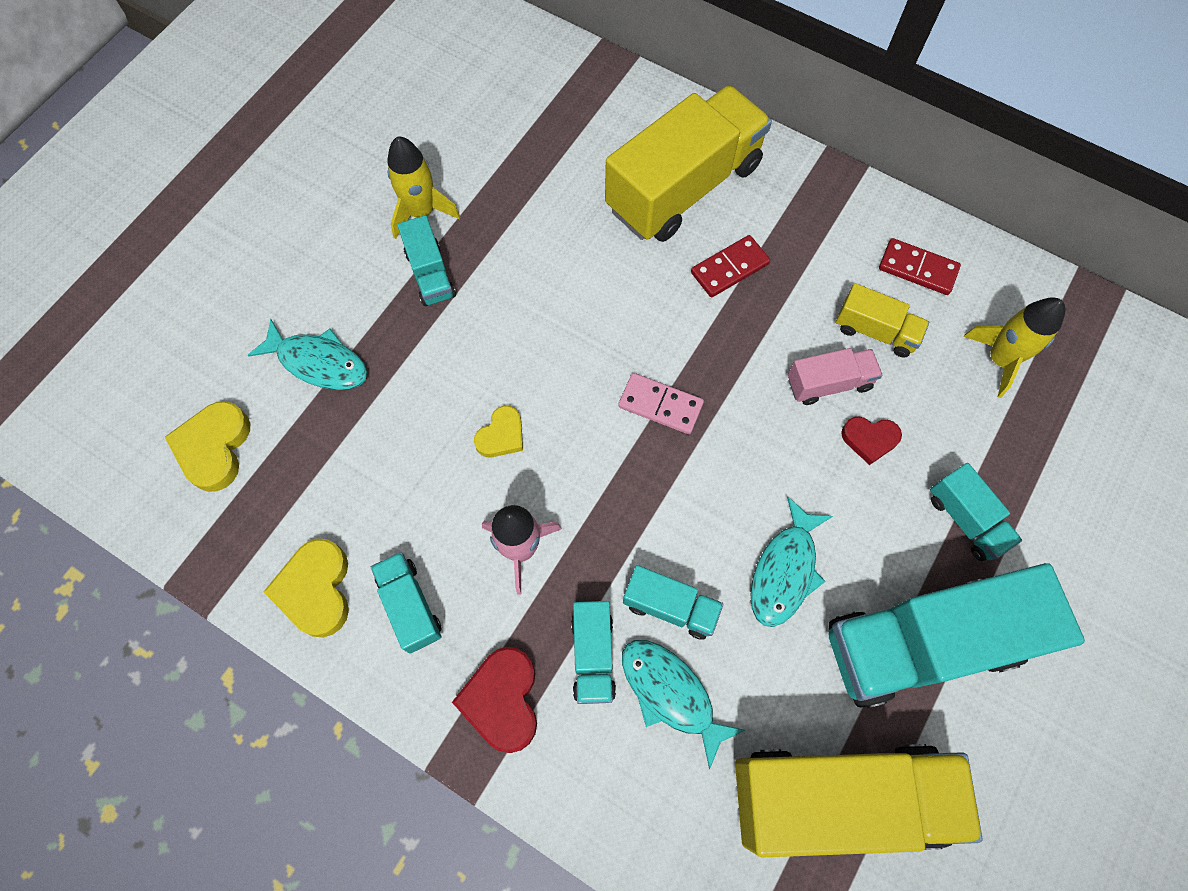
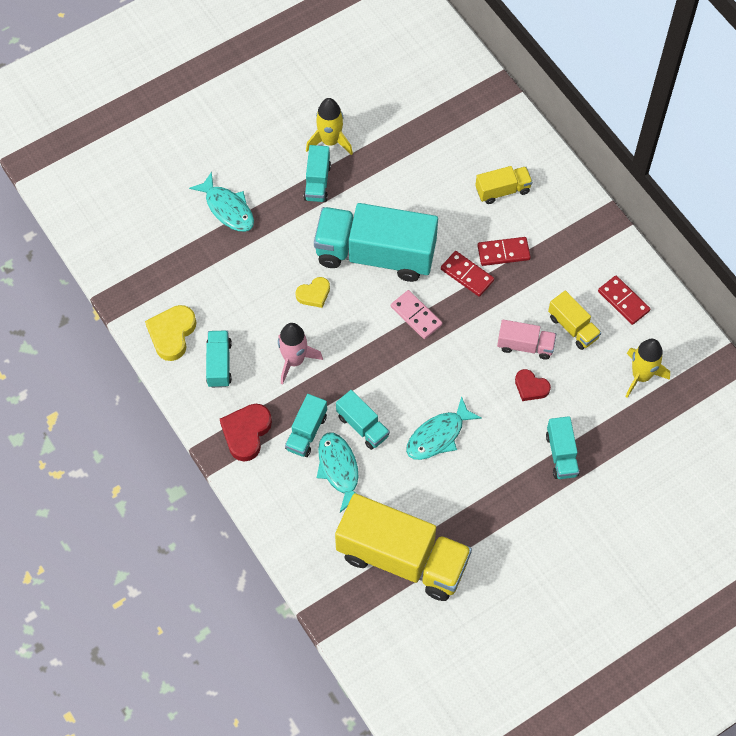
camera: 25 degrees right, 5 degrees down
(214, 448) = (148, 233): yellow heart -> none
(683, 187) = (502, 190): yellow truck -> yellow truck, size x0.47
(698, 318) = (467, 275): none -> red domino
(923, 642) = (496, 506): turquoise truck -> turquoise truck (375, 254)

